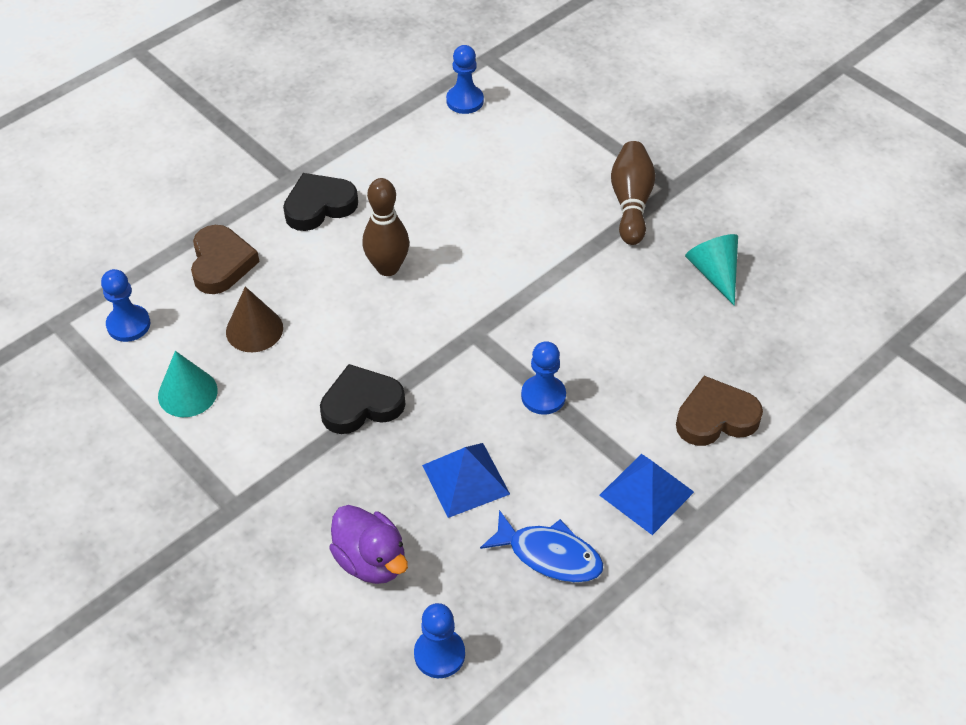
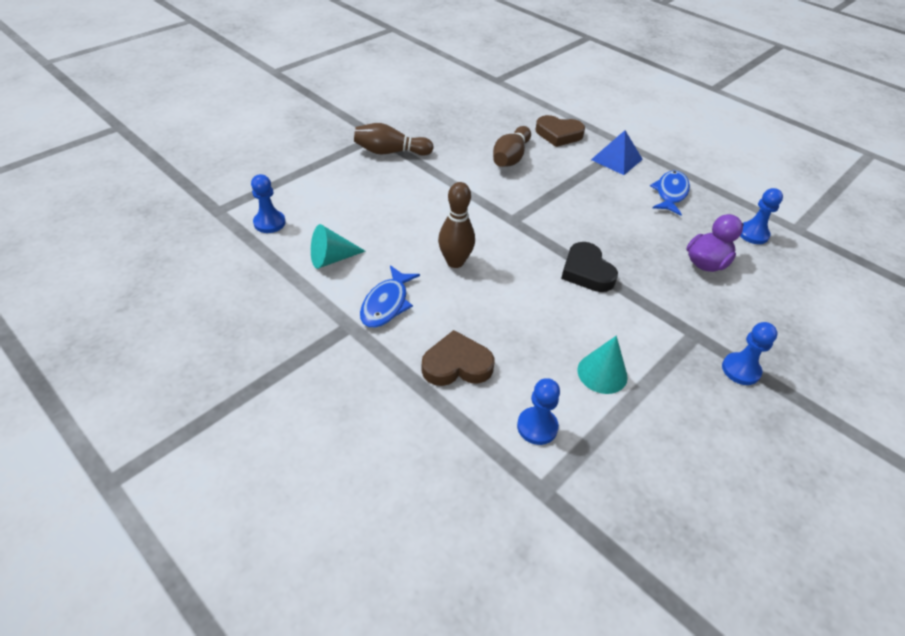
camera: 95 degrees left, 5 degrees down
(254, 329) = (528, 336): brown cone -> none
(319, 206) = (387, 304): black heart -> blue fish
(465, 479) = (631, 224): blue pyramid -> none
(543, 396) = (559, 192): blue pawn -> blue pawn (740, 370)
(633, 343) = (510, 157): none -> brown bowling pin
(714, 273) = (451, 127): turquoise cone -> turquoise cone (332, 259)
(715, 417) = (558, 134): brown heart -> brown heart turned 60 degrees counterclockwise

